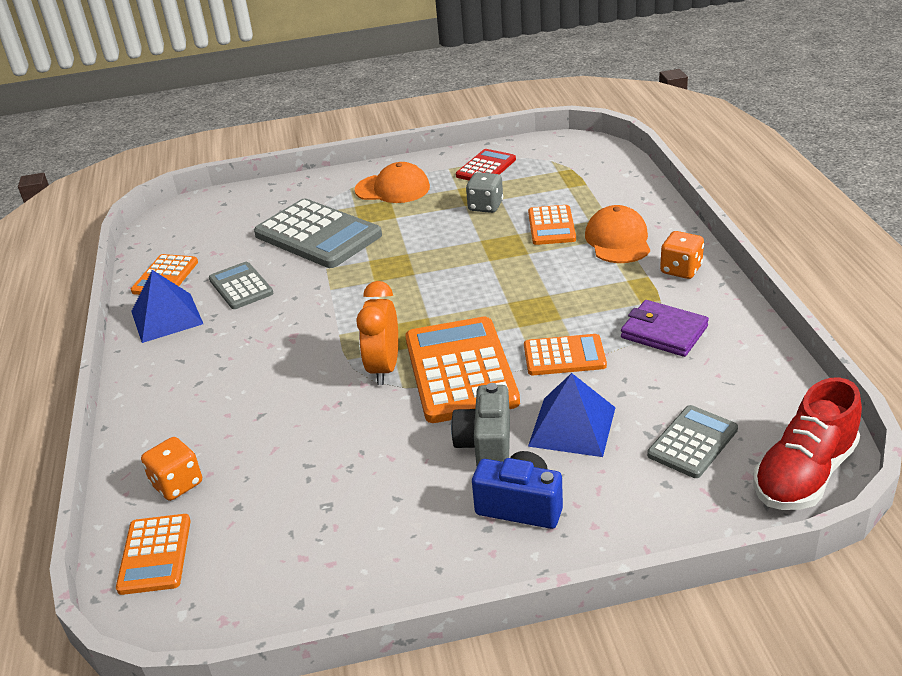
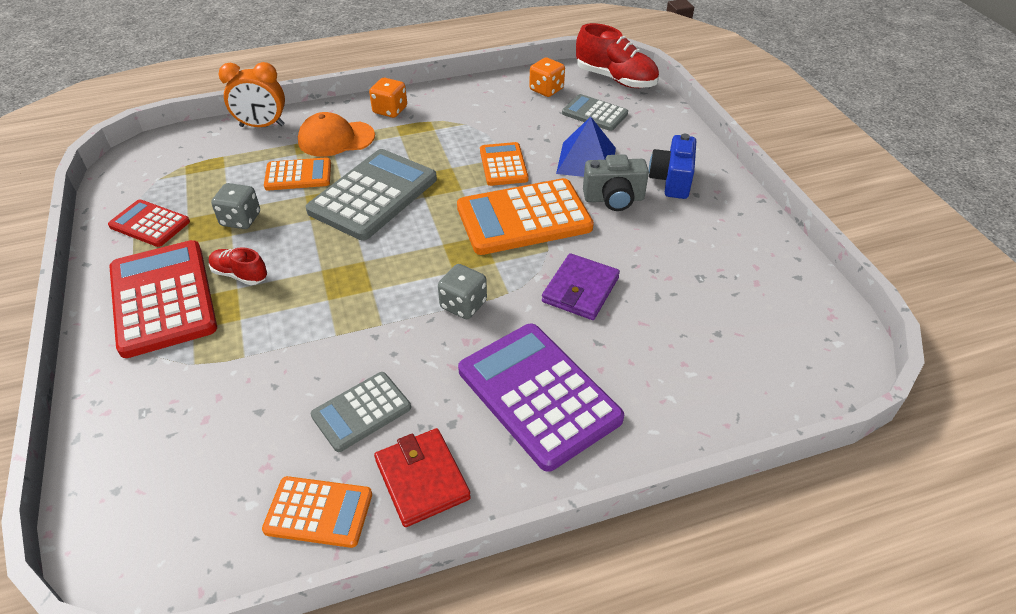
camera: 100 degrees left, 10 degrees up
(155, 554) = (790, 377): orange calculator -> none
(166, 317) = (422, 479): blue pyramid -> red wallet
(177, 484) = (704, 385): orange dice -> orange dice (546, 90)
(215, 375) = (538, 395): none -> purple calculator
(318, 235) = (255, 354): grey calculator -> grey calculator (373, 195)
(338, 332) = (463, 305): none -> grey dice
(384, 368) = (522, 265): orange clock -> orange clock (262, 126)
(392, 189) = (163, 298): orange cap -> red calculator
(411, 216) = (240, 275): none -> red shoe
(664, 332) = (474, 120): purple wallet -> purple wallet (580, 290)

